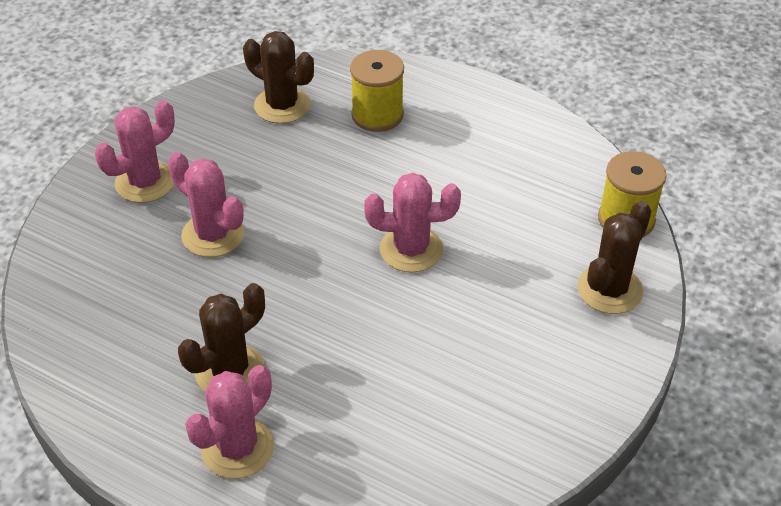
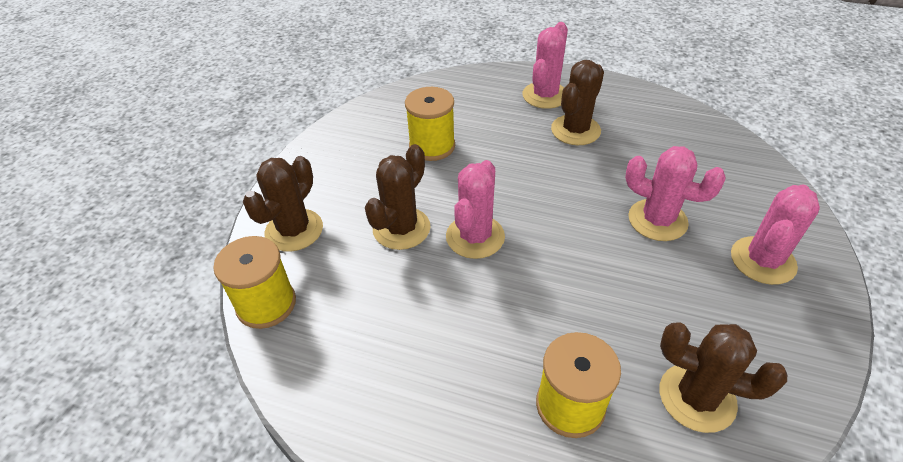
camera: 170 degrees right, 0 degrees up
(411, 249) = (475, 237): pink cactus -> pink cactus turned 60 degrees counterclockwise
(433, 380) = (432, 146): none -> yellow spool
(489, 271) = (401, 228): none -> brown cactus

